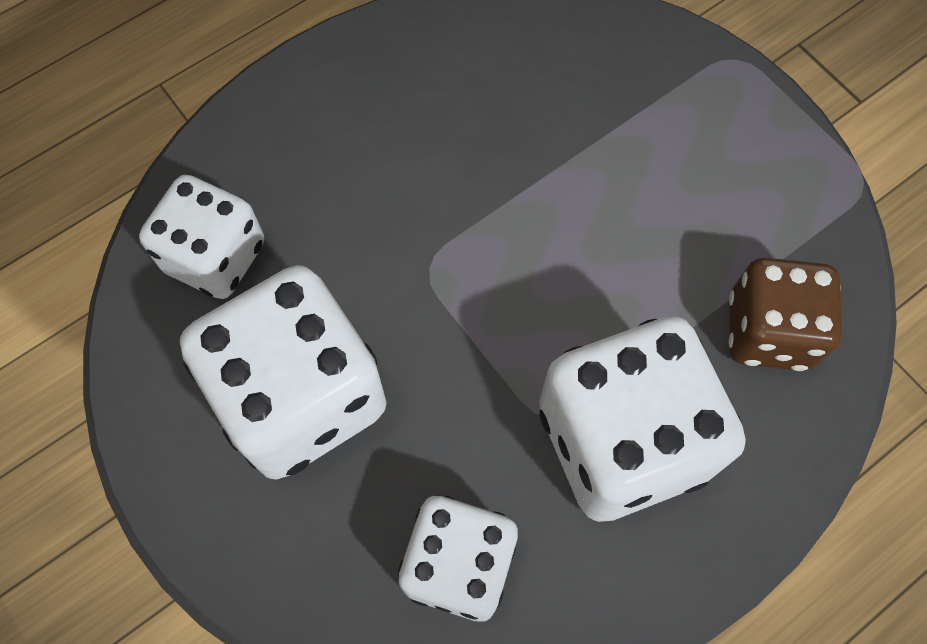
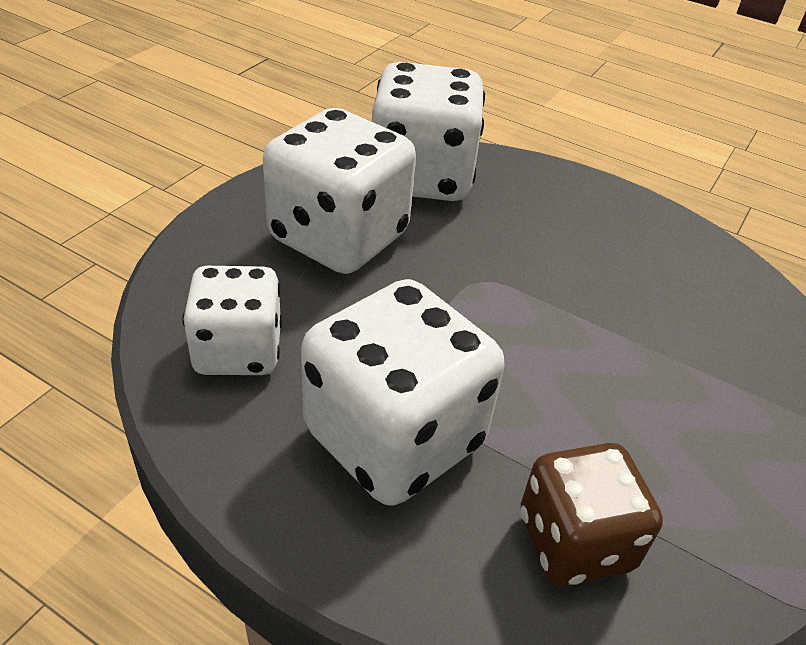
camera: 65 degrees right, 25 degrees down
(215, 257) = (421, 177): white dice -> white dice, size x1.59

